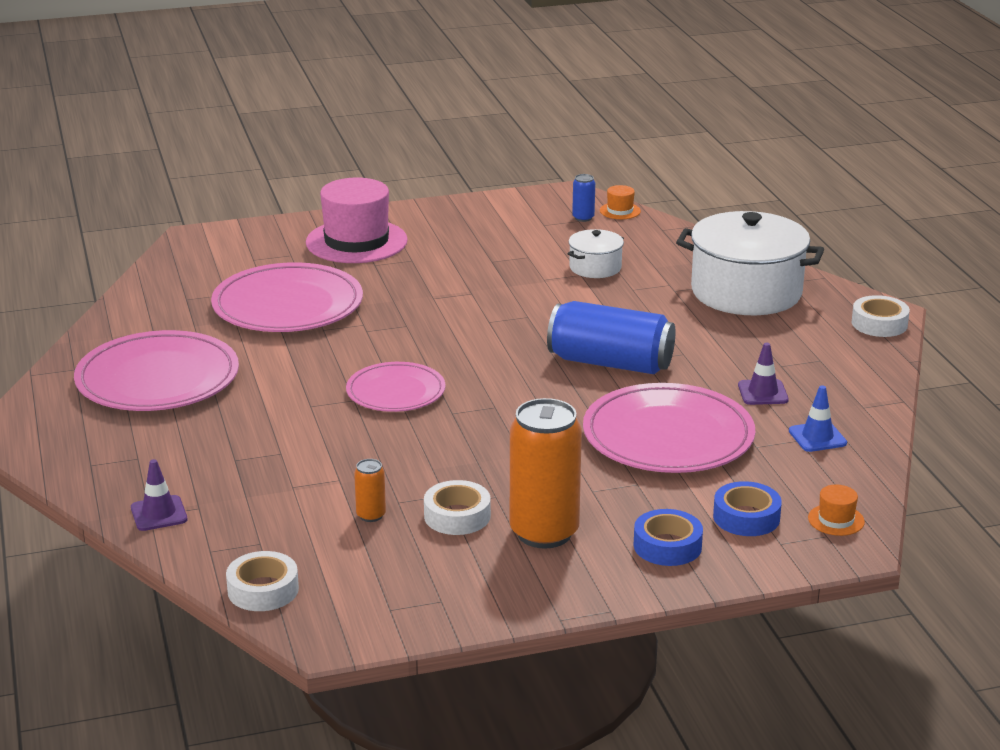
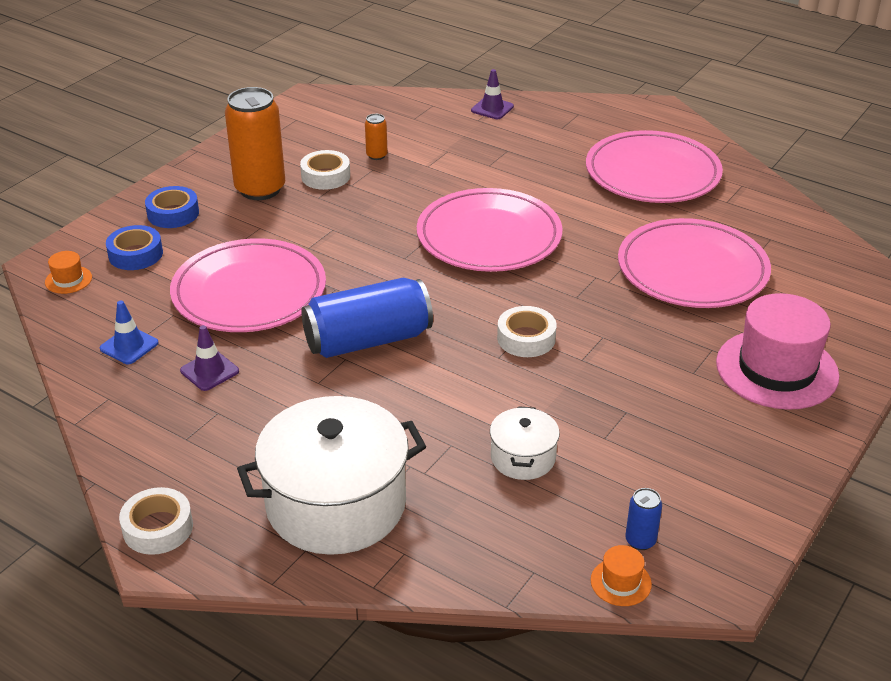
camera: 140 degrees right, 10 degrees up
(263, 590) = (374, 101): white tape -> white tape (526, 338)
(396, 392) = (489, 236): pink plate -> pink plate, size x1.66

